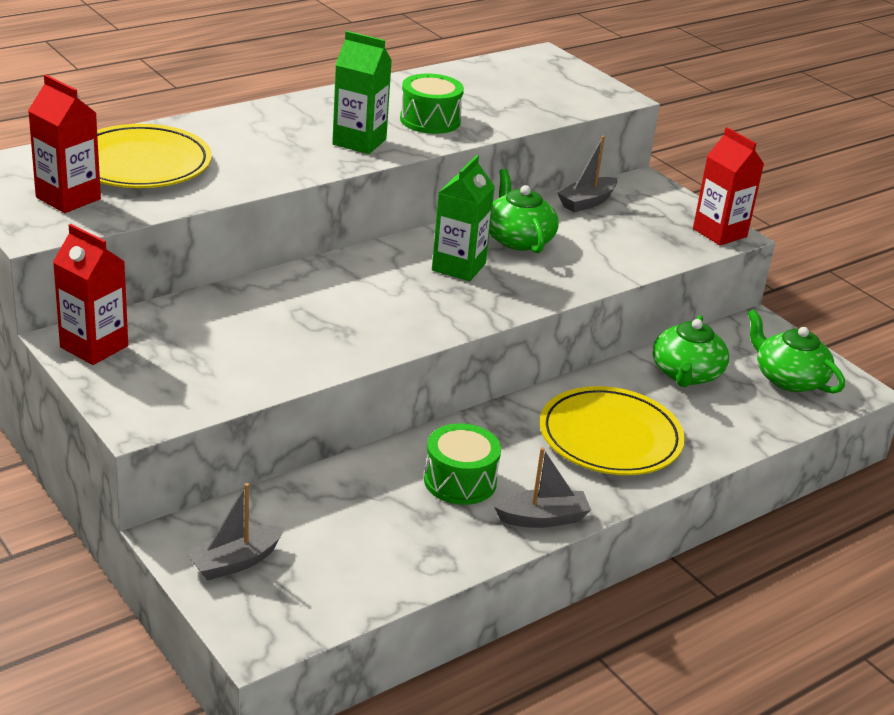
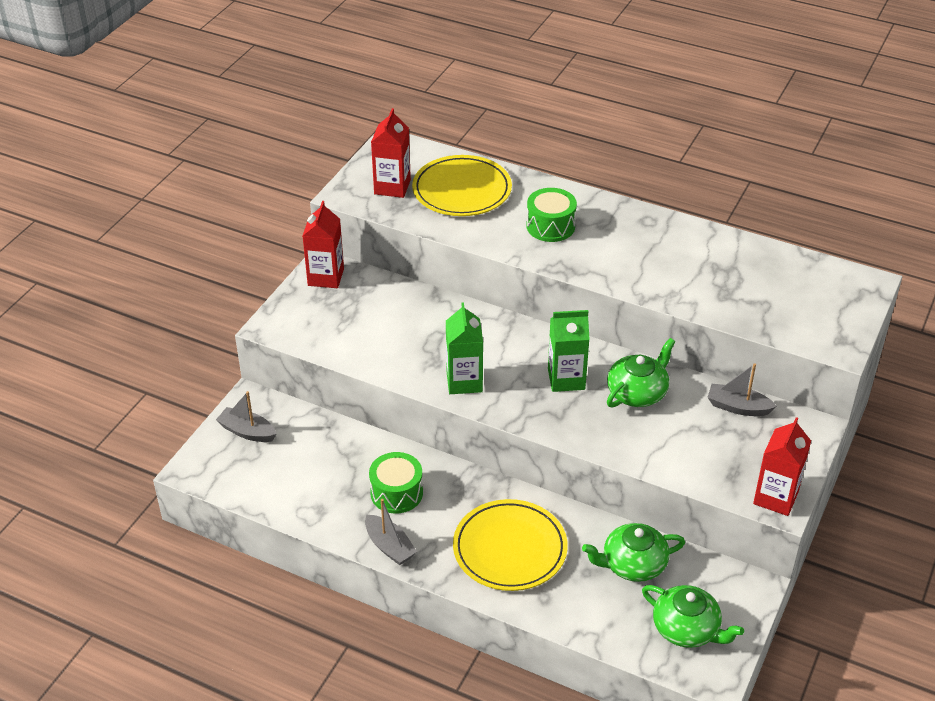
camera: 65 degrees right, 10 degrees up
(359, 142) = (596, 257): green carton -> green carton (464, 381)
(430, 120) = (670, 273): green drum -> green drum (550, 226)
(788, 379) = (687, 629): green teapot -> green teapot turned 105 degrees clockwise

